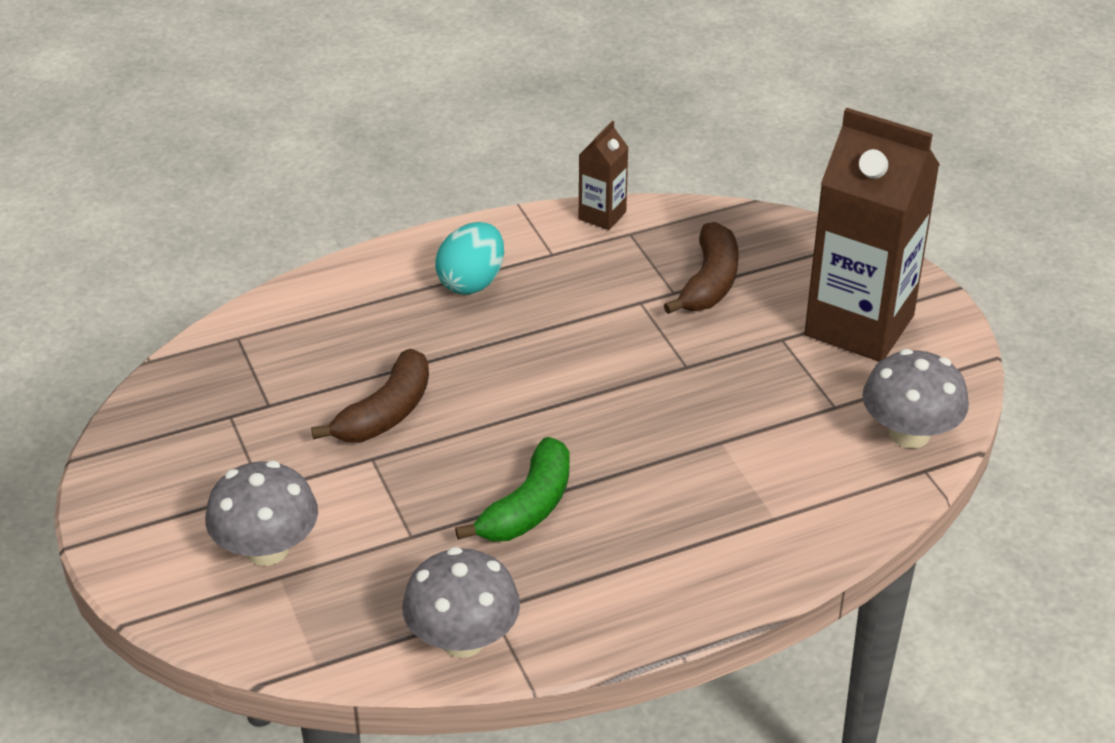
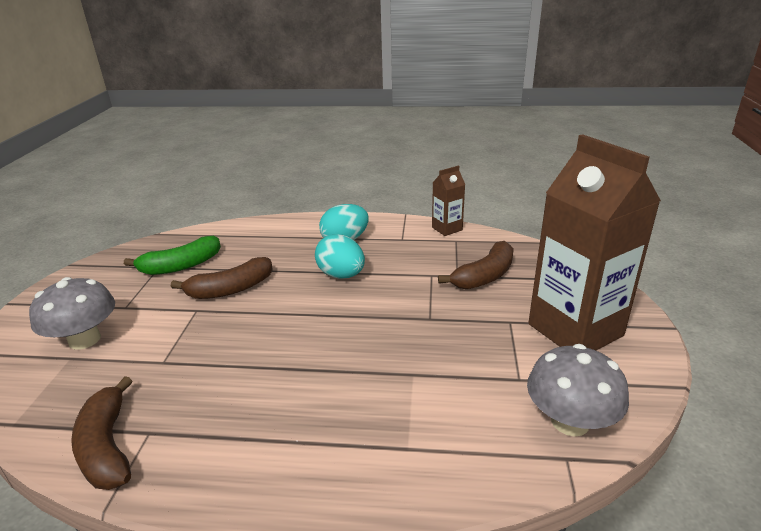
camera: 30 degrees right, 10 degrees down
(462, 639) = (107, 446): grey mushroom -> brown banana
(520, 341) = (341, 275): none -> turquoise egg
(528, 507) = (246, 370): green banana -> green banana (181, 266)

